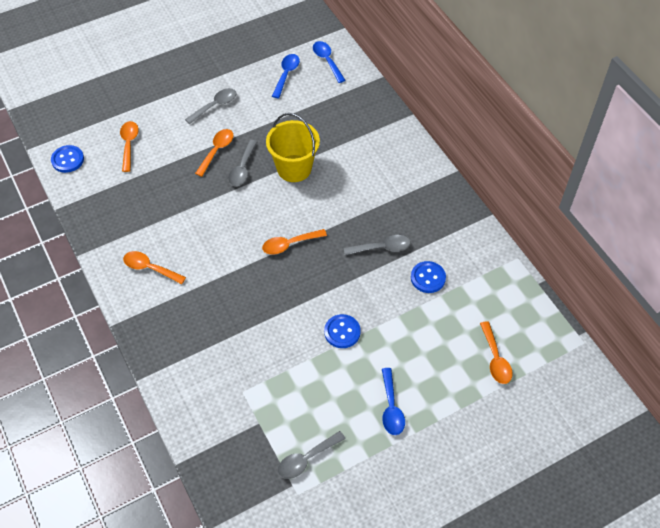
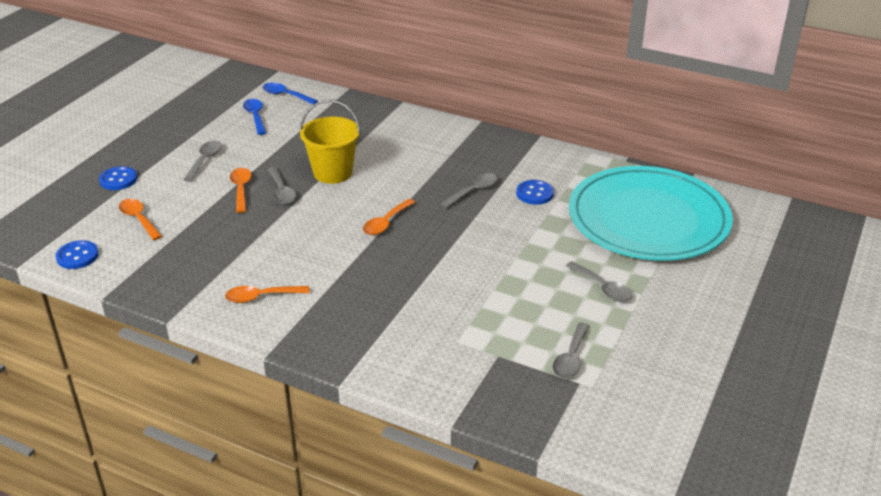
camera: 35 degrees left, 20 degrees down
(342, 332) = (502, 259): blue button -> blue button (118, 180)
(391, 408) = (603, 288): blue spoon -> grey spoon
(495, 359) = (648, 219): orange spoon -> turquoise plate

